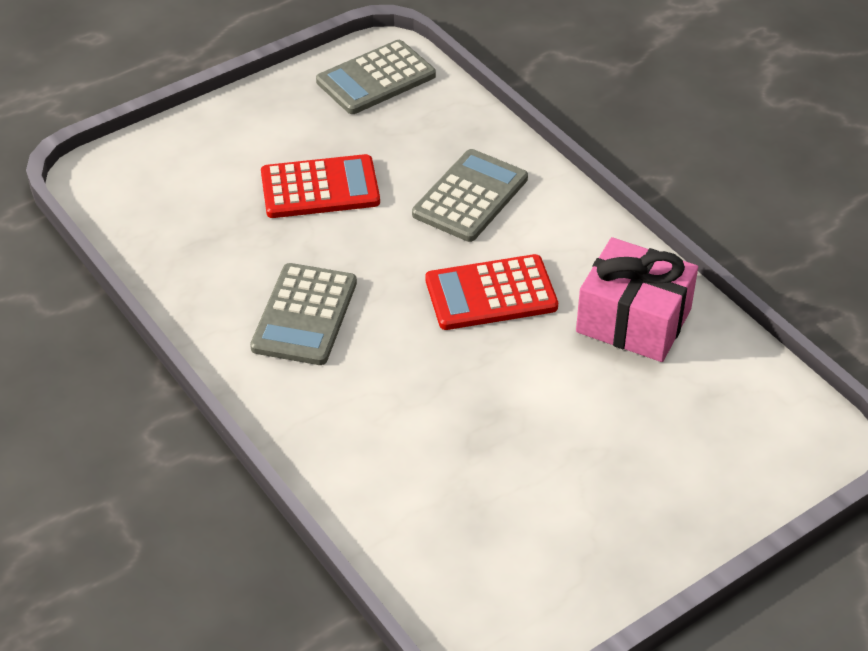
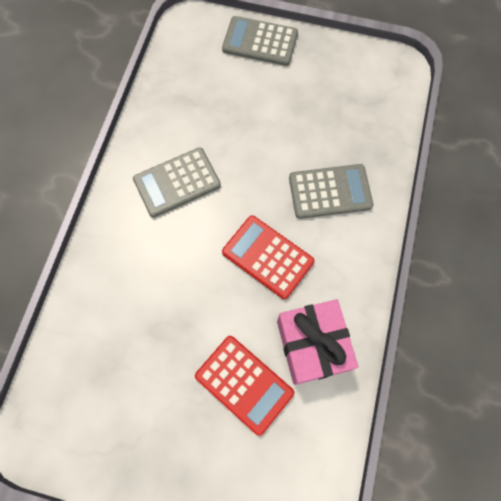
camera: 50 degrees right, 25 degrees up
(320, 188) = (269, 119): red calculator -> red calculator (244, 384)
(376, 79) = (374, 79): grey calculator -> grey calculator (260, 42)

